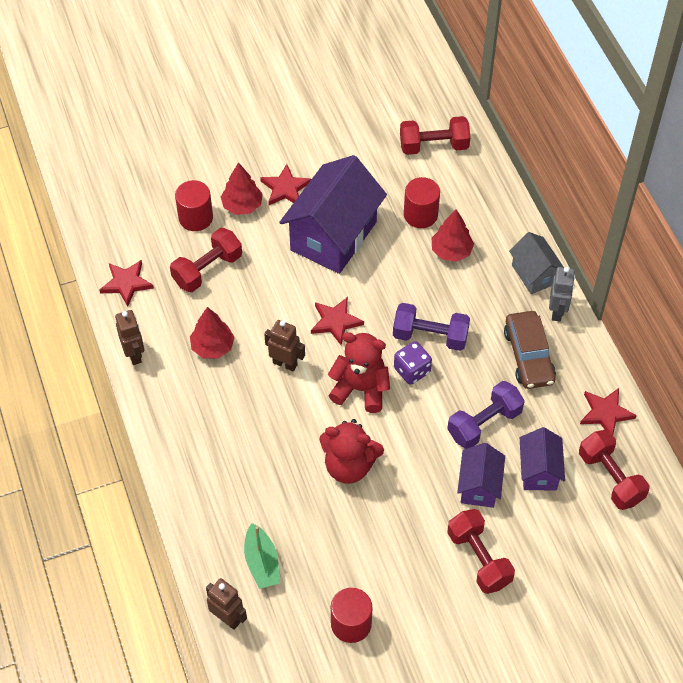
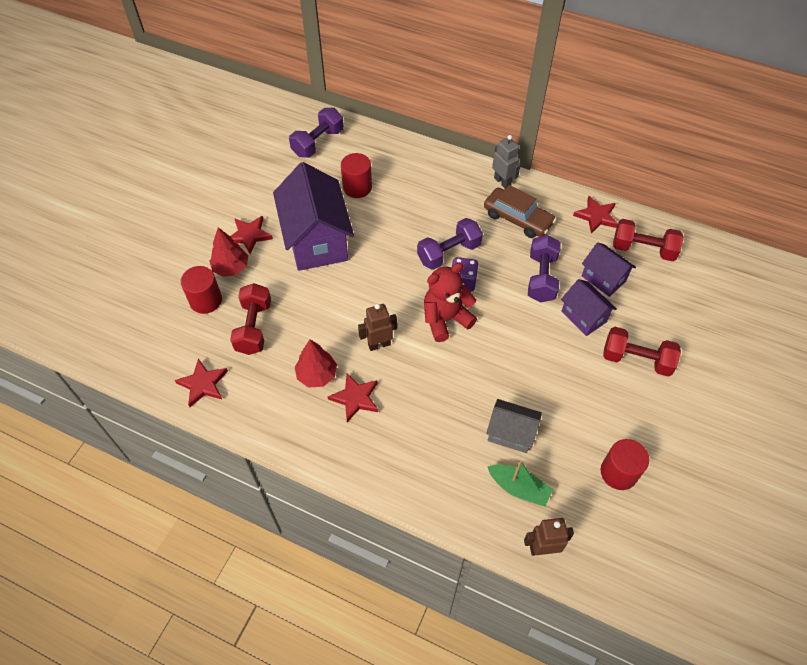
camera: 45 degrees left, 0 degrees up
(134, 354) = (265, 428): brown robot -> none
(335, 322) = (380, 291): red star -> red star (355, 398)
(349, 466) = (496, 373): red teddy bear -> none
(433, 146) = (318, 142): red dumbbell -> purple dumbbell
(451, 251) = (401, 194): red tree -> none
(534, 274) = (464, 171): grey house -> grey house (511, 433)

